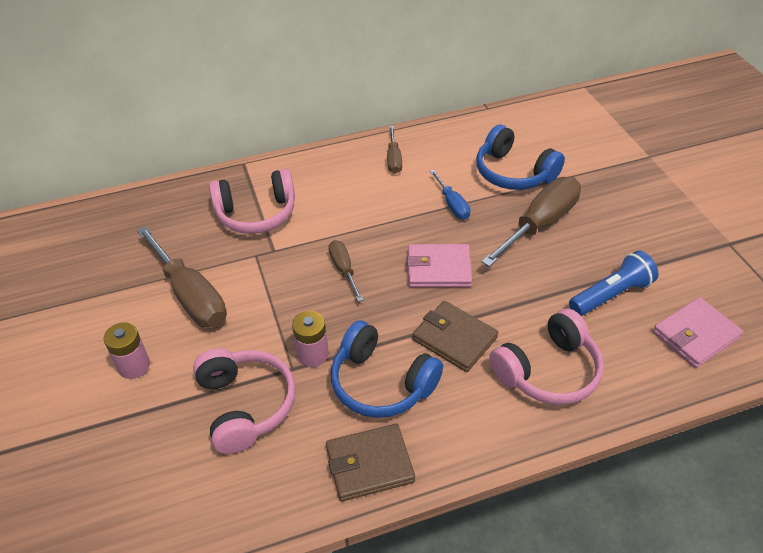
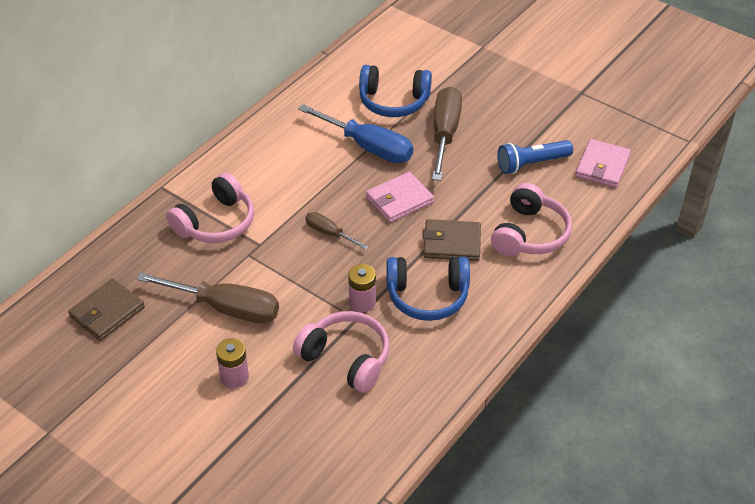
camera: 35 degrees left, 0 degrees up
(369, 464) = (464, 349): brown wallet -> brown wallet (107, 312)
(394, 159) = (289, 129): brown screwdriver -> none
(452, 204) = (367, 147): blue screwdriver -> blue screwdriver, size x1.91
(611, 295) = (531, 164): blue flashlight -> blue flashlight turned 135 degrees counterclockwise

